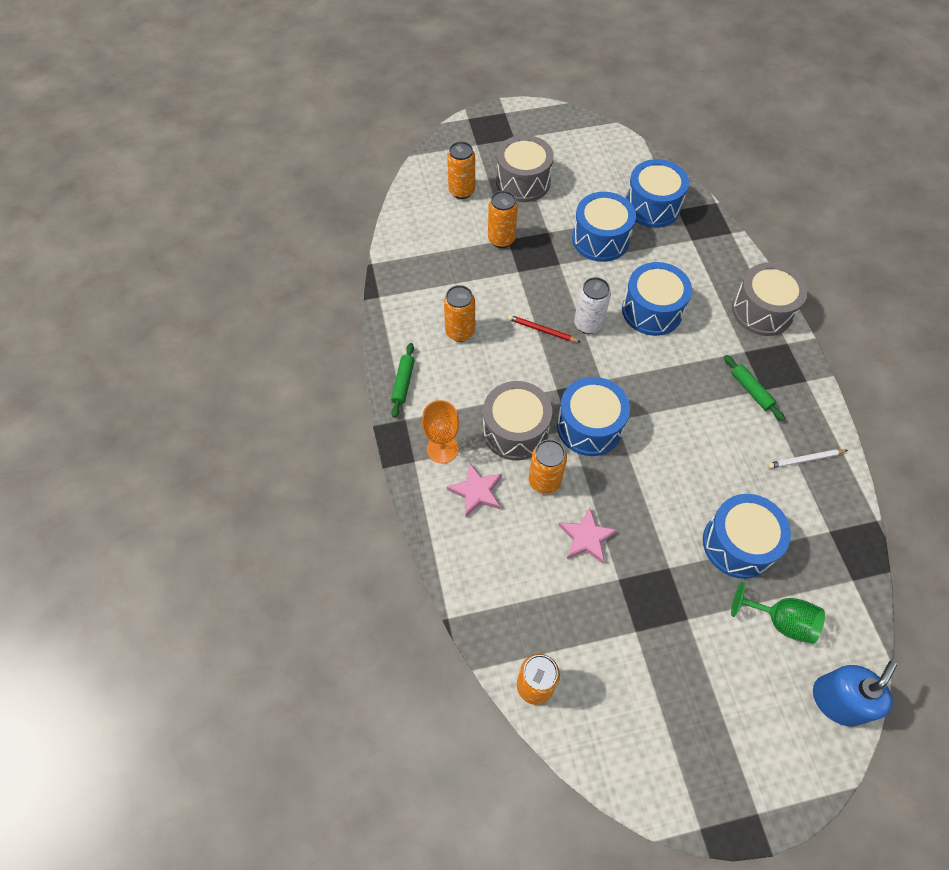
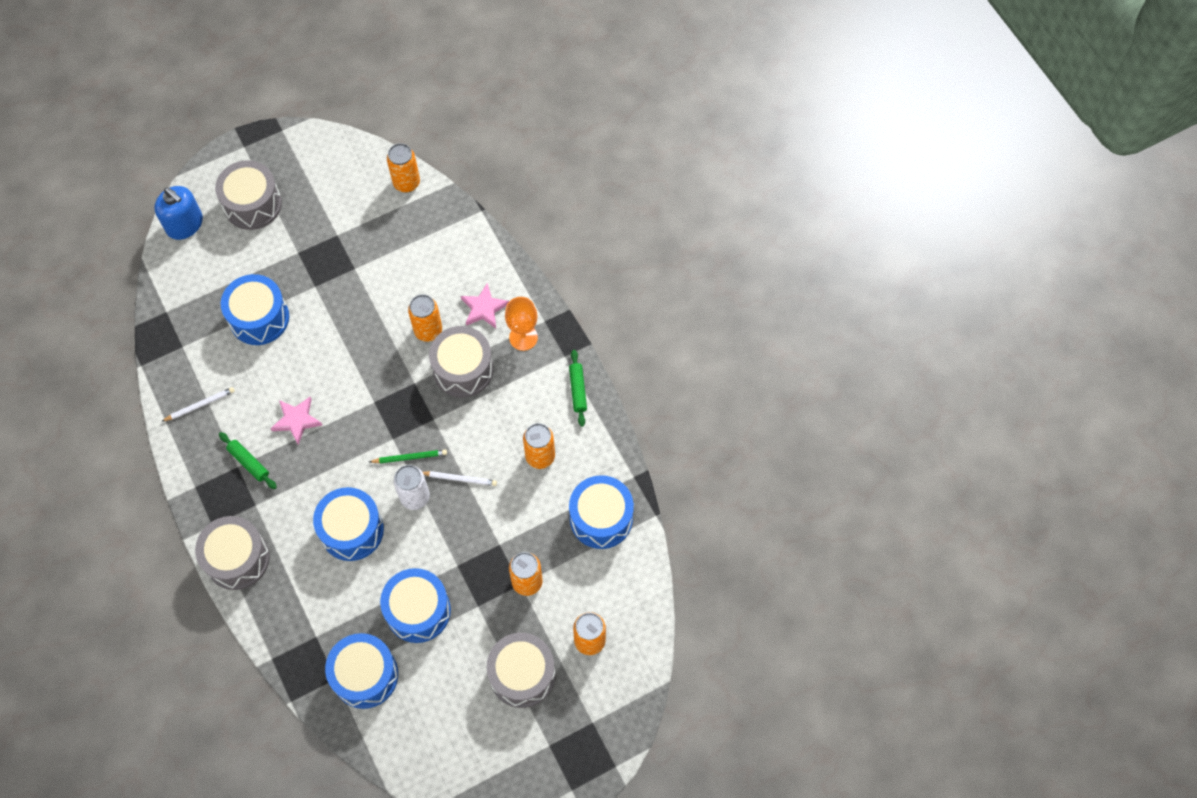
camera: 165 degrees right, 5 degrees up
(542, 330) = (459, 479): red pencil -> white pencil
(586, 538) = (385, 293): pink star -> pink star (297, 420)
(587, 359) = (410, 457): none -> green pencil
(589, 426) = (397, 389): blue drum -> blue drum (601, 518)
(745, 708) = (253, 204): none -> grey drum
(780, 620) = (226, 268): green goblet -> none
(838, 700) = (185, 224): blue soap dispenser -> blue soap dispenser turned 75 degrees counterclockwise

